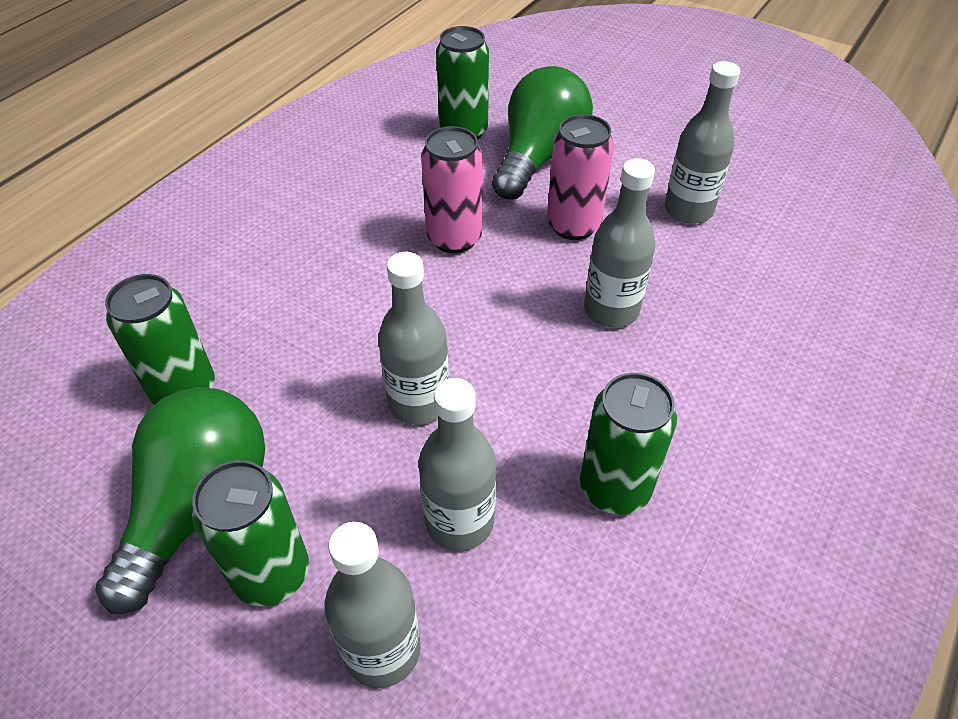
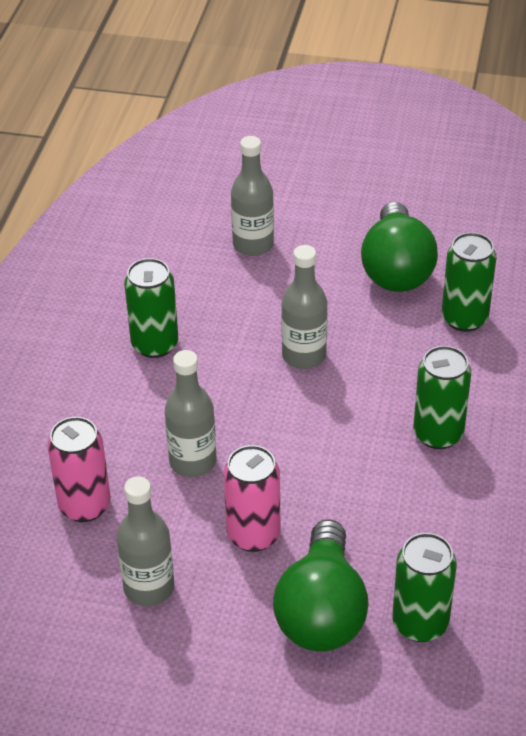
camera: 160 degrees right, 5 degrees down
(271, 573) = (331, 255): green can -> green can (438, 434)
(454, 238) = (353, 488): pink can -> pink can (84, 505)
(459, 522) = (242, 303): grey bottle -> none

